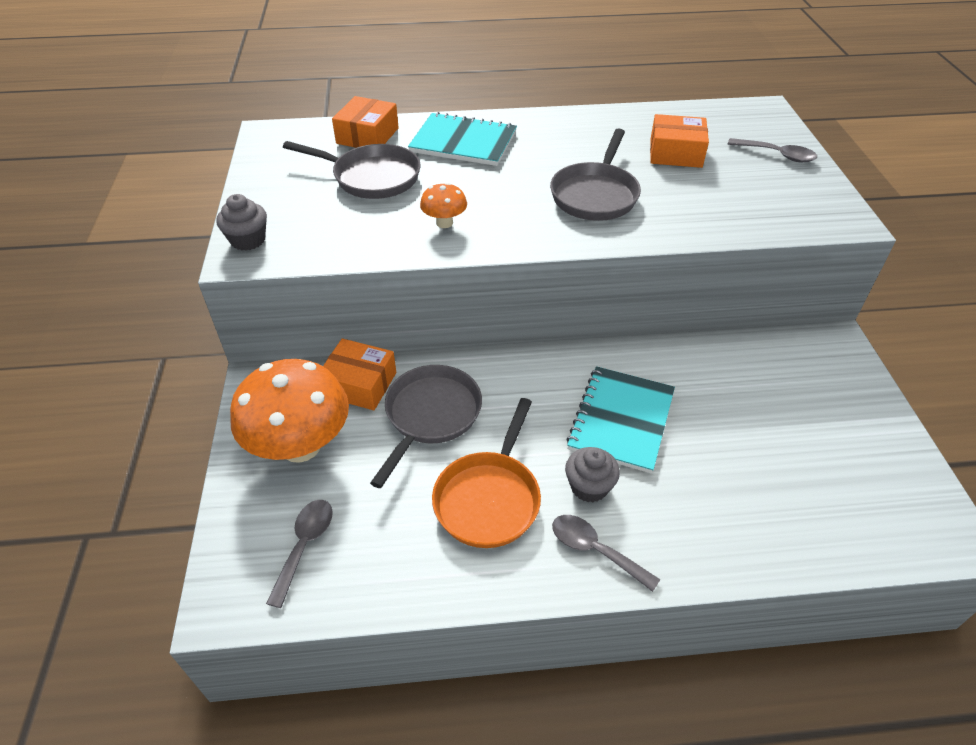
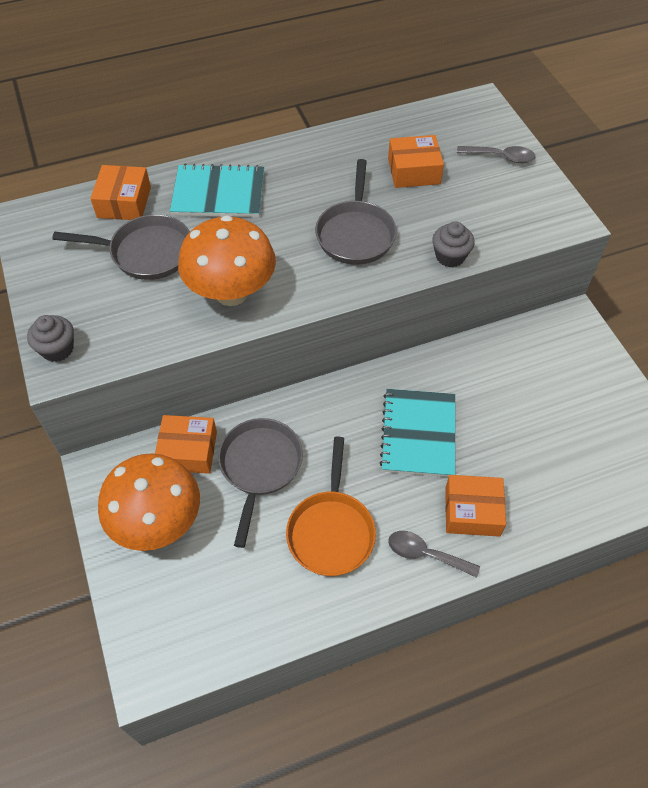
camera: 15 degrees left, 10 degrees up
(304, 546) = (195, 610): grey spoon -> none
(444, 223) = (231, 292): orange mushroom -> orange mushroom, size x2.20
(589, 486) = (407, 500): grey cupcake -> grey cupcake (450, 256)
(665, 516) = (472, 511): none -> orange box

